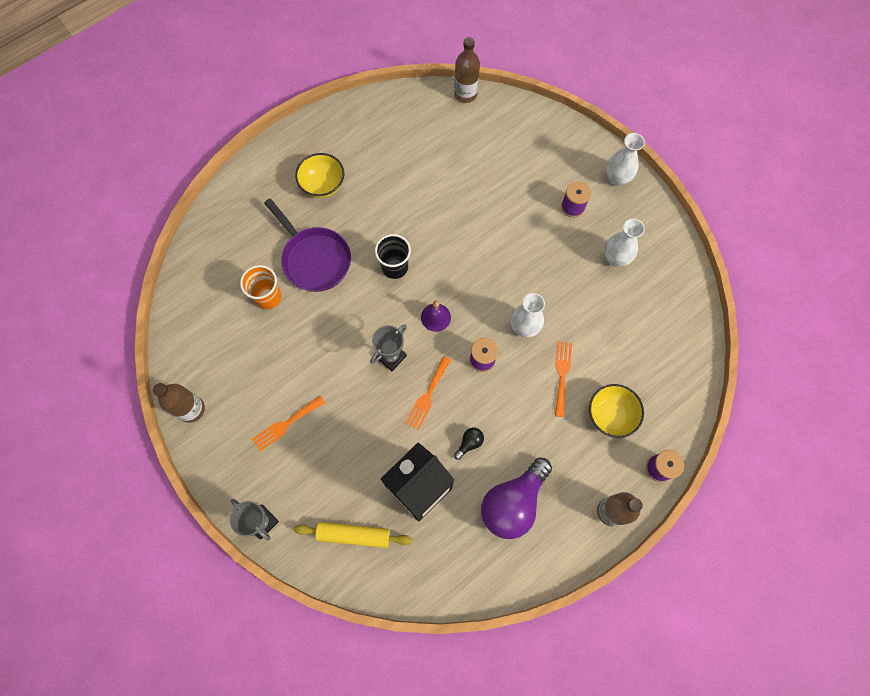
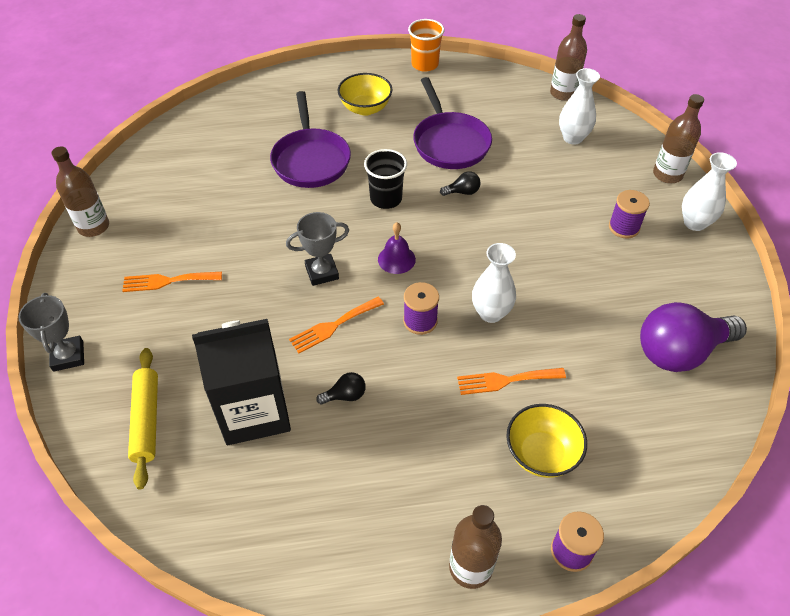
camera: 30 degrees right, 20 degrees down
(268, 297) = (242, 170): orange cup -> orange cup (425, 64)
(353, 535) = (146, 420): yellow rolling pin -> yellow rolling pin turned 45 degrees clockwise
(409, 188) = (449, 143): none -> purple pan
(446, 232) = (462, 192): none -> black light bulb
(513, 502) = (351, 486): purple light bulb -> purple light bulb (679, 352)
(562, 375) = (506, 380): orange fork -> orange fork turned 135 degrees counterclockwise
(579, 142) = (667, 174): none -> brown bottle
(615, 258) = (648, 295): white vase -> white vase (573, 138)

